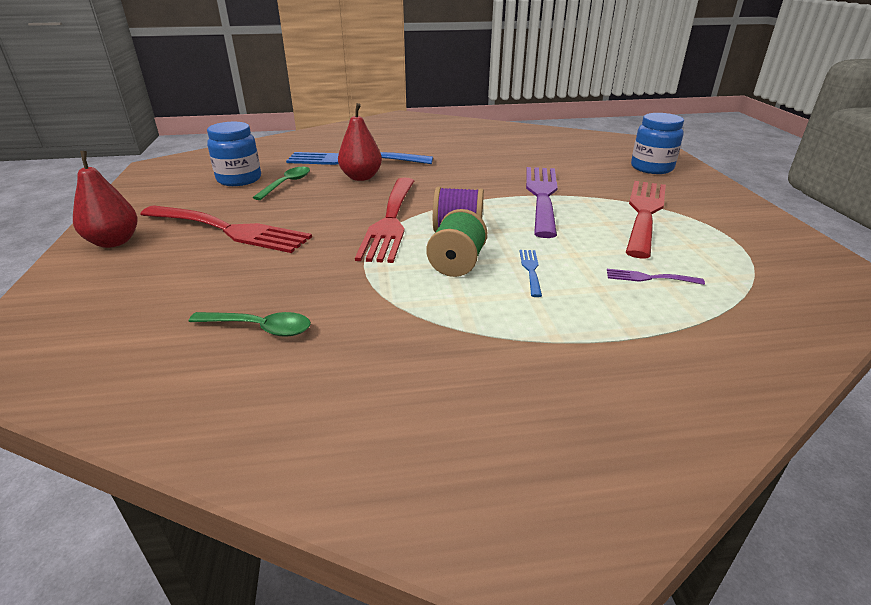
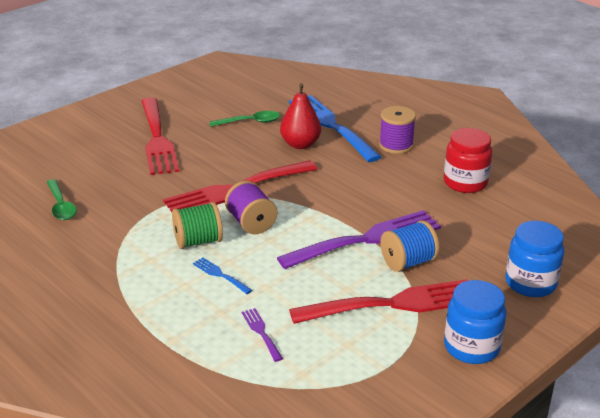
camera: 55 degrees right, 0 degrees up
(114, 242) = (105, 113): red pear -> none
(239, 179) = (235, 101): blue jar -> blue jar (471, 347)
(420, 151) = (396, 145): none -> purple spool
(504, 148) = (465, 183): none -> red jar
(530, 270) = (220, 275): blue fork -> blue fork turned 105 degrees counterclockwise
(589, 192) = (408, 262): none -> blue spool

